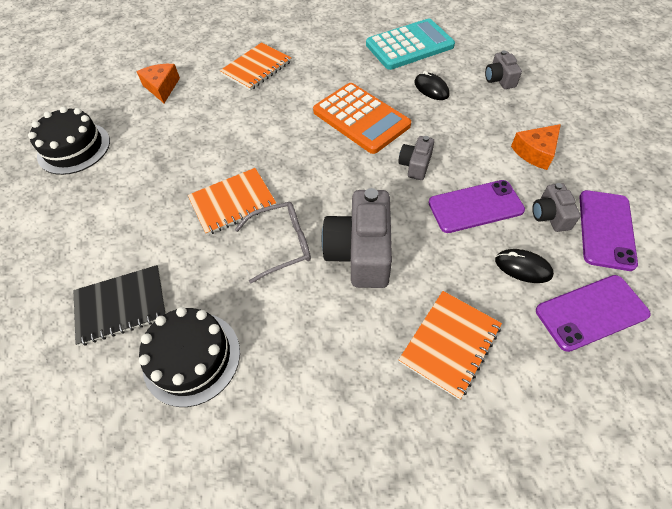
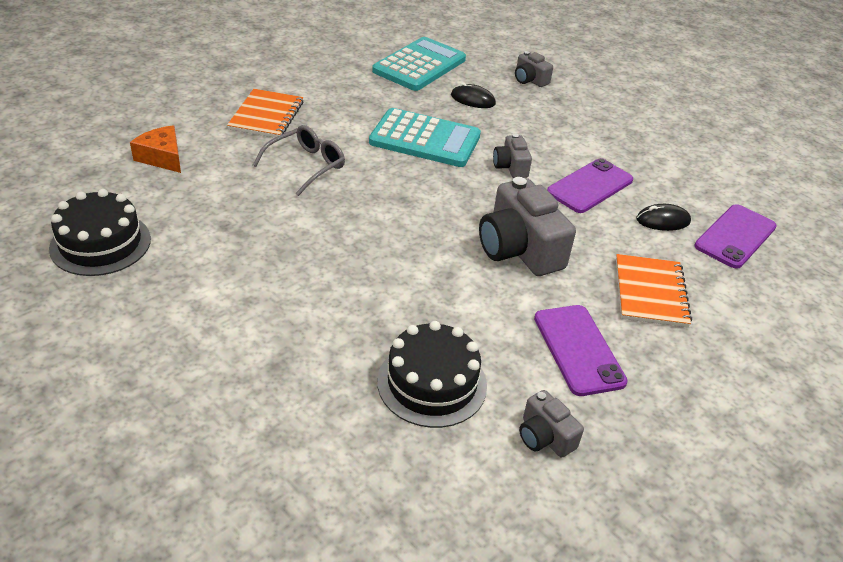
camera: 35 degrees left, 15 degrees down
(121, 306) = (313, 368): black notebook -> none
(232, 202) = (354, 244): orange notebook -> none
(282, 244) = (439, 264): grey glasses -> grey glasses (306, 165)
(361, 118) = (425, 139): orange calculator -> turquoise calculator
(535, 152) = (606, 132): orange cheese -> none
(550, 215) = (654, 177): grey camera -> grey camera (544, 437)
(606, 229) = (703, 176): purple phone -> purple phone (578, 349)

